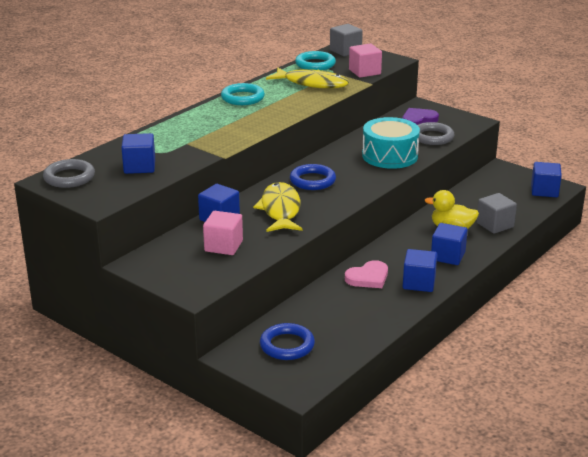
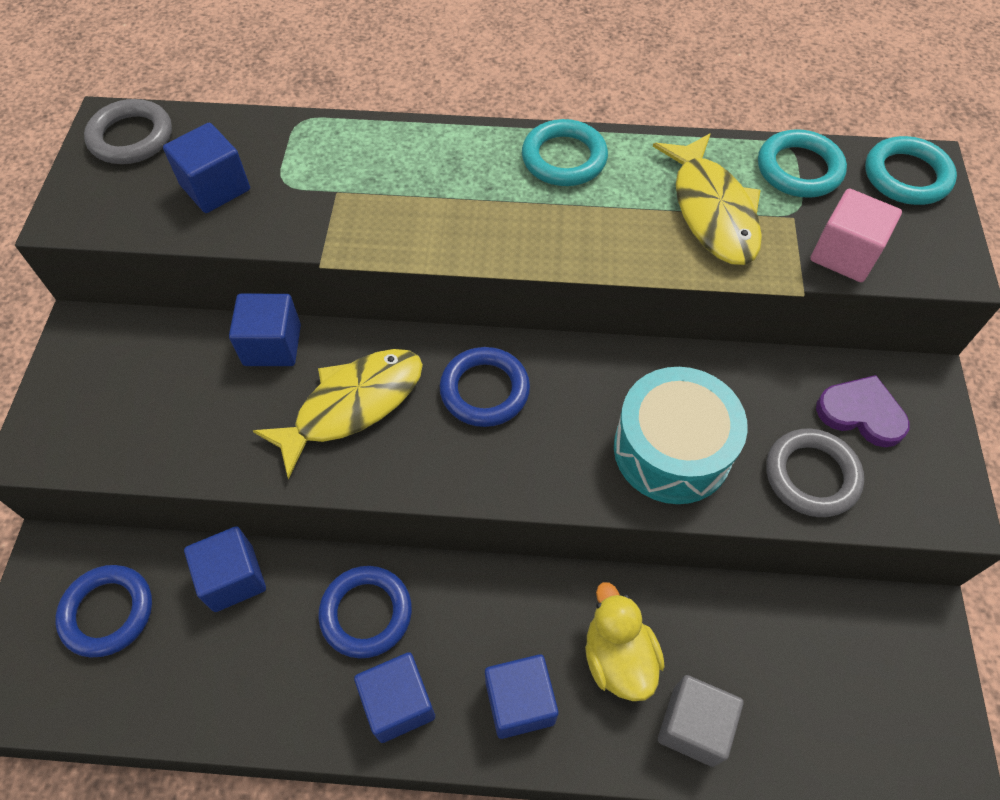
camera: 55 degrees right, 30 degrees up
(223, 246) = (190, 401): pink cube -> none
(345, 51) = (906, 176): grey cube -> turquoise ring
(368, 277) = (366, 613): pink heart -> blue ring
(544, 191) = (907, 751): blue cube -> blue cube (233, 578)

